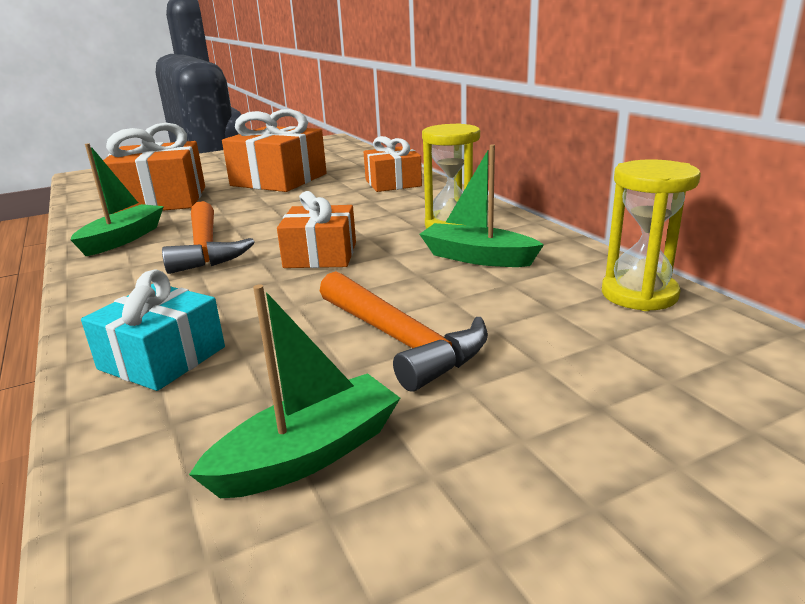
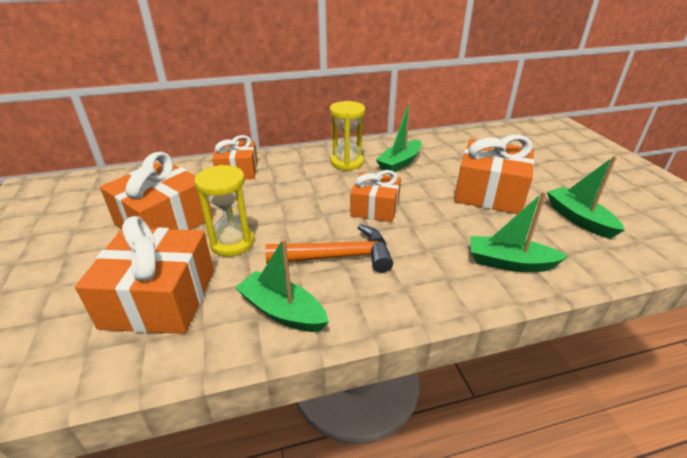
camera: 80 degrees left, 10 degrees up
(162, 358) = (509, 263): turquoise gift -> green boat
(400, 340) = (489, 192): orange hammer -> orange gift
(639, 294) = (451, 139): yellow hourglass -> yellow hourglass (232, 243)

